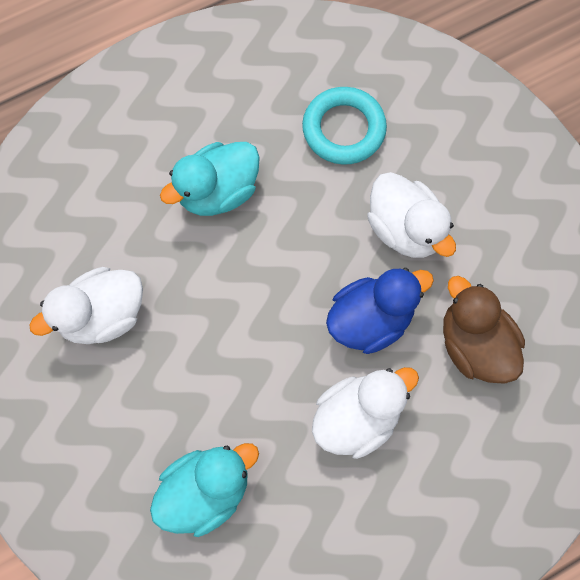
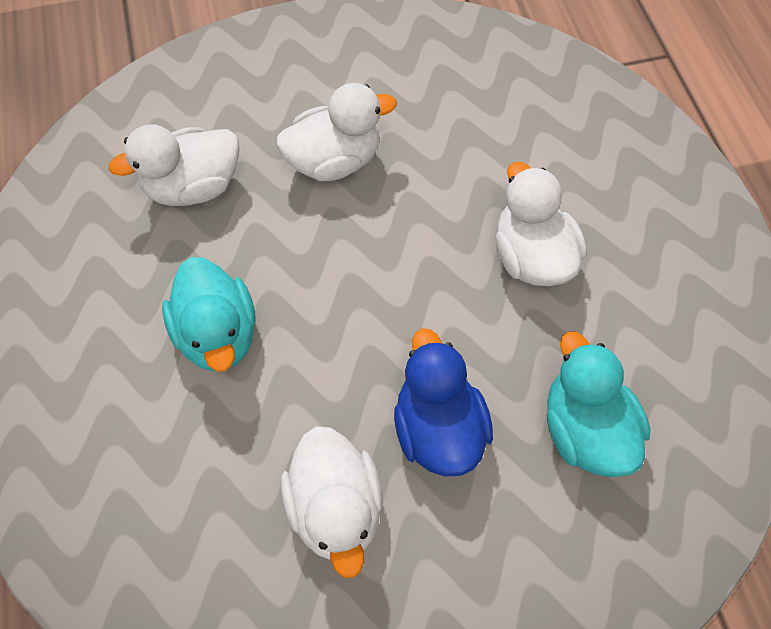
camera: 75 degrees left, 10 degrees down
(343, 129) = (193, 187): turquoise ring -> white duck
(370, 319) = (427, 218): blue duck -> blue duck (438, 429)
(474, 344) = (479, 136): brown duck -> none

